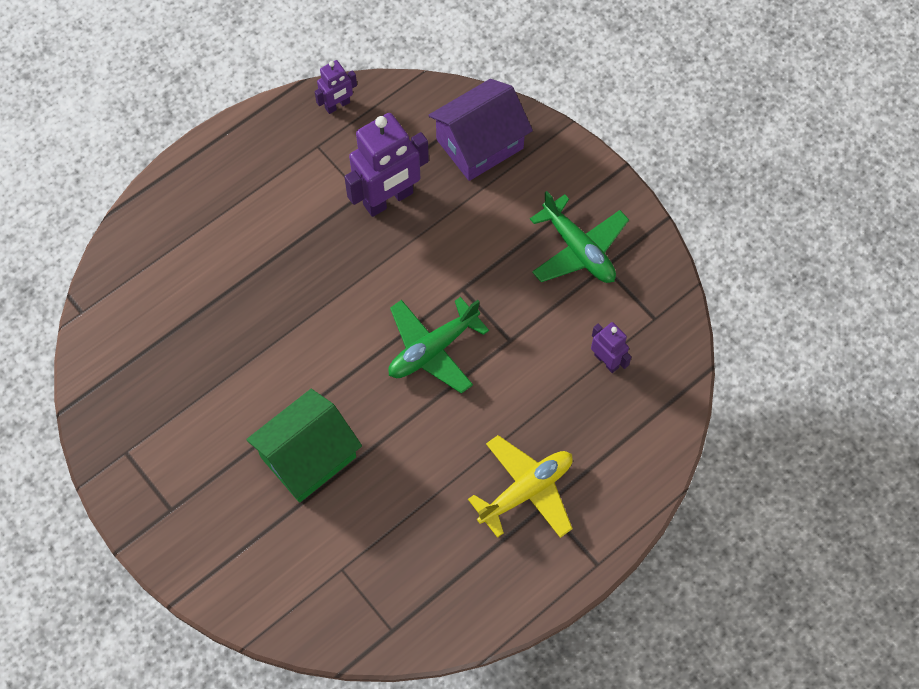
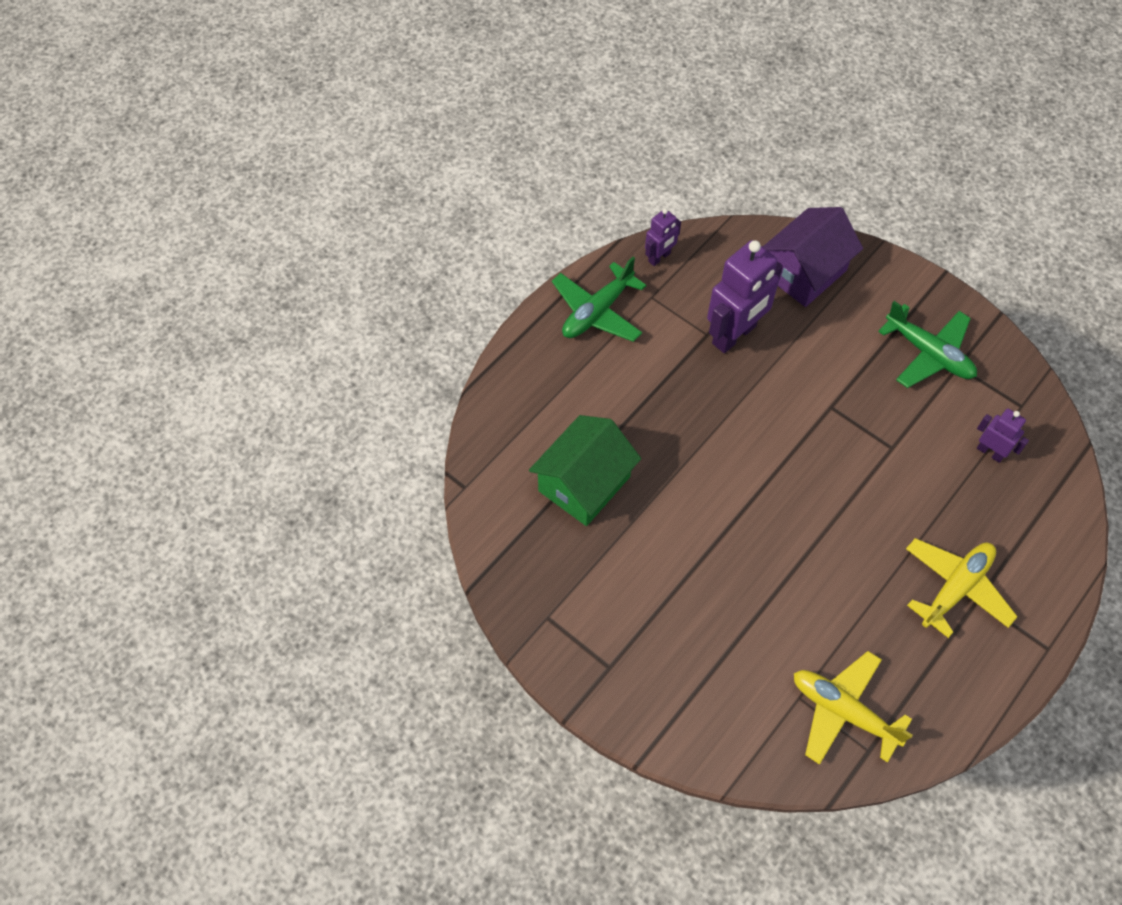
camera: 10 degrees left, 5 degrees down
(308, 457) = (732, 591): green house -> green house (584, 484)
(379, 589) = (843, 711): none -> yellow plane
(433, 349) = (821, 468): green plane -> green plane (597, 312)

